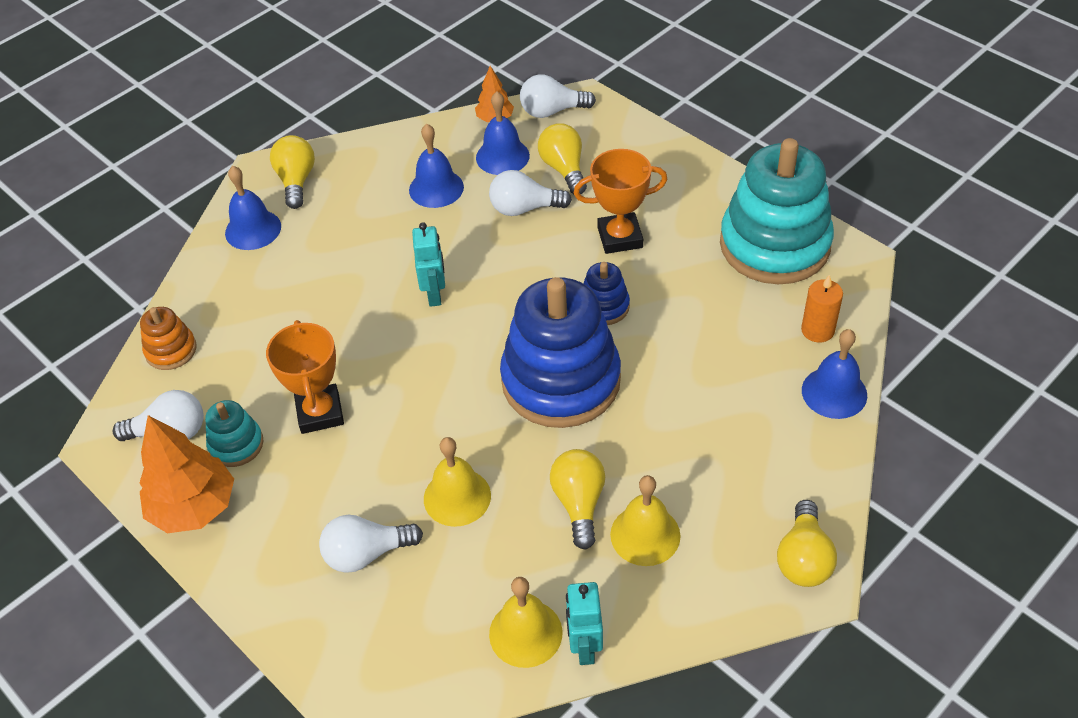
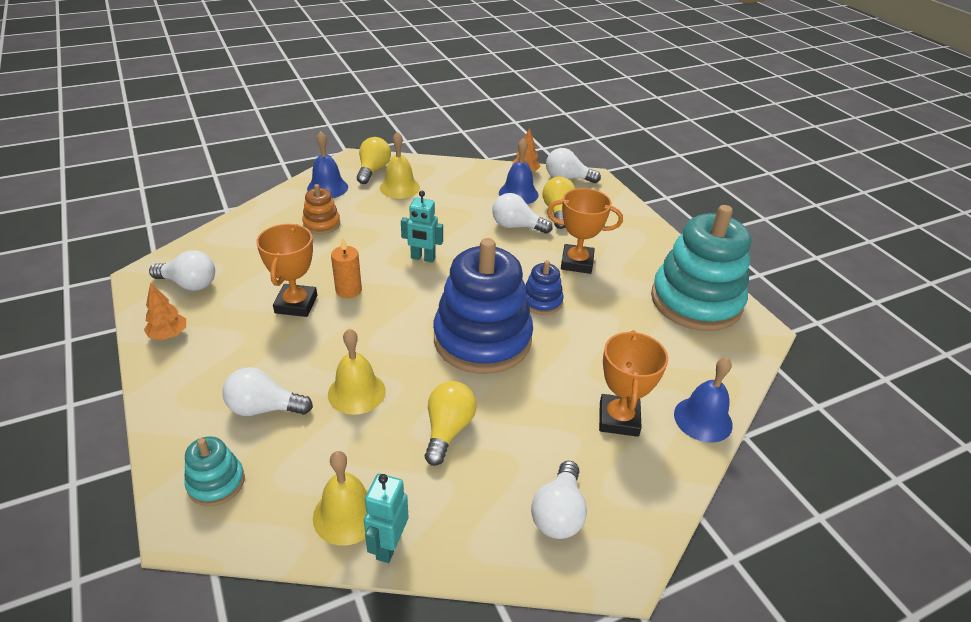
camera: 15 degrees right, 10 degrees down
(171, 350) = (226, 237): orange stacking toy -> orange stacking toy (321, 224)
(194, 507) = (169, 335): orange tree -> orange tree, size x0.54
(236, 444) = (226, 305): turquoise stacking toy -> turquoise stacking toy (216, 482)
(435, 295) = (423, 258): turquoise robot -> turquoise robot turned 90 degrees clockwise
(436, 188) = (462, 199): blue bell -> none
(645, 535) = (489, 473): yellow bell -> yellow bell (399, 187)
(733, 550) = (558, 513): none -> white light bulb
(749, 424) = (618, 419): none -> orange trophy
(803, 558) = (619, 543): yellow light bulb -> none
(817, 330) = (707, 369): orange candle -> orange candle (348, 290)

